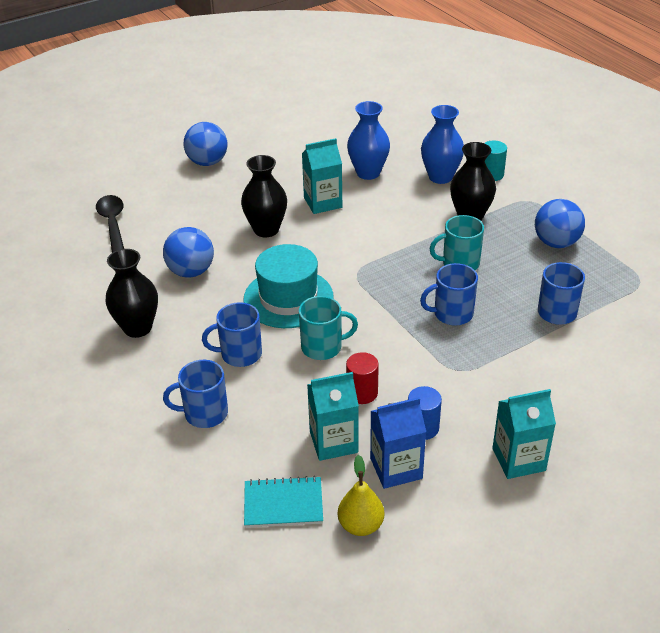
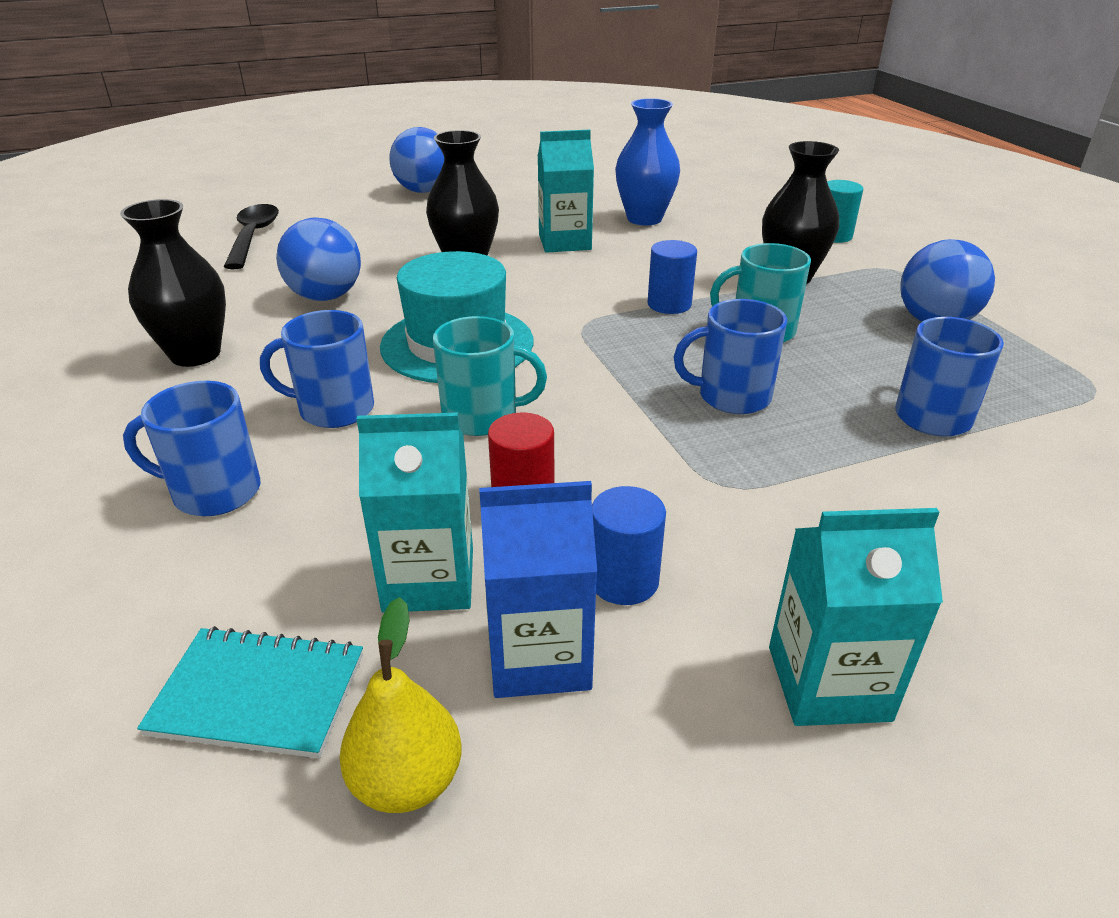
camera: 10 degrees right, 5 degrees down
(402, 249) = (669, 304): none -> blue cylinder
(440, 177) = (752, 231): blue vase -> none

